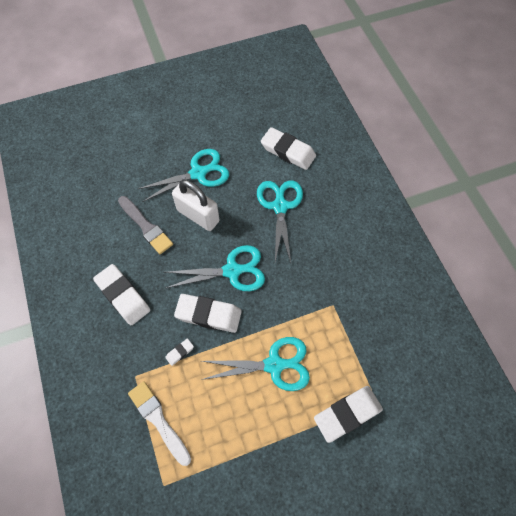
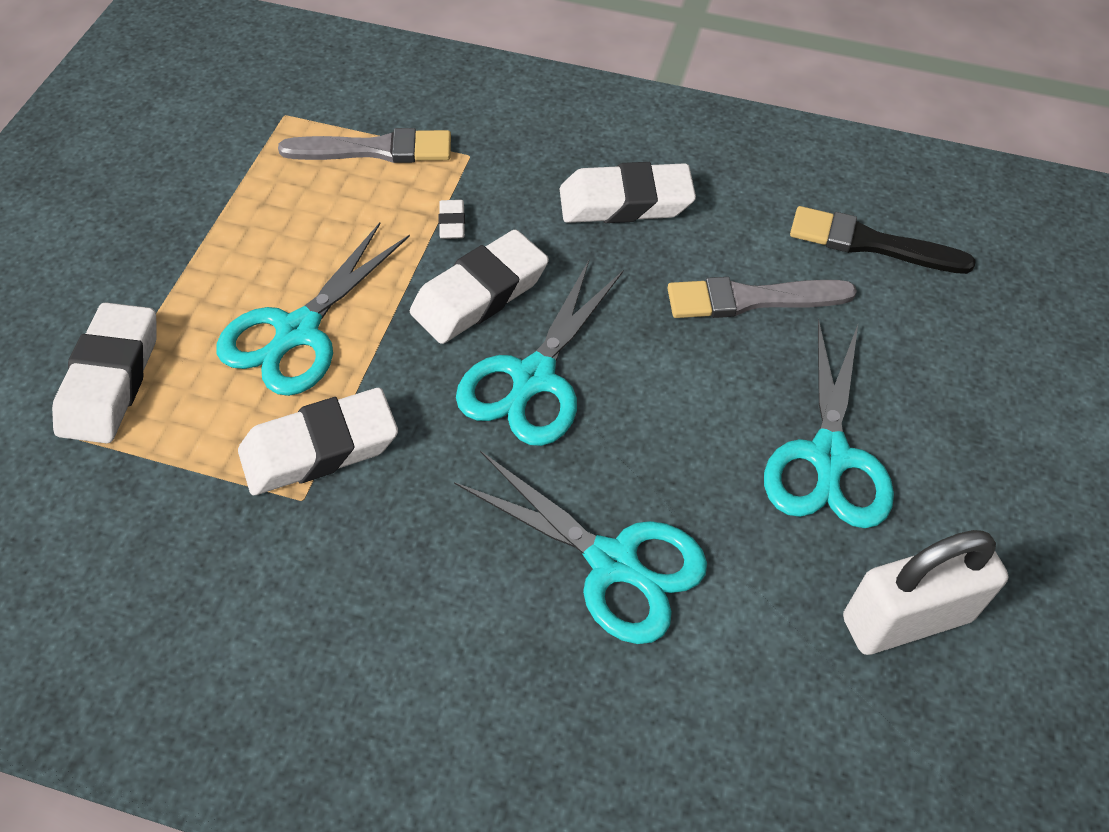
camera: 125 degrees right, 10 degrees down
(90, 204) = (871, 243): none -> black brush
(158, 420) = (375, 150): white brush -> grey brush
(198, 215) = (711, 394): white padlock -> white padlock (906, 619)
(288, 151) = (765, 696): white eraser -> white eraser (320, 448)

